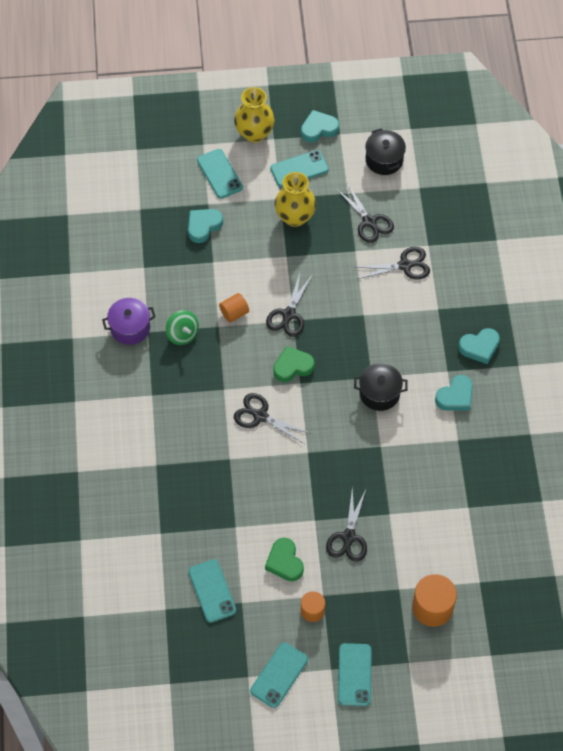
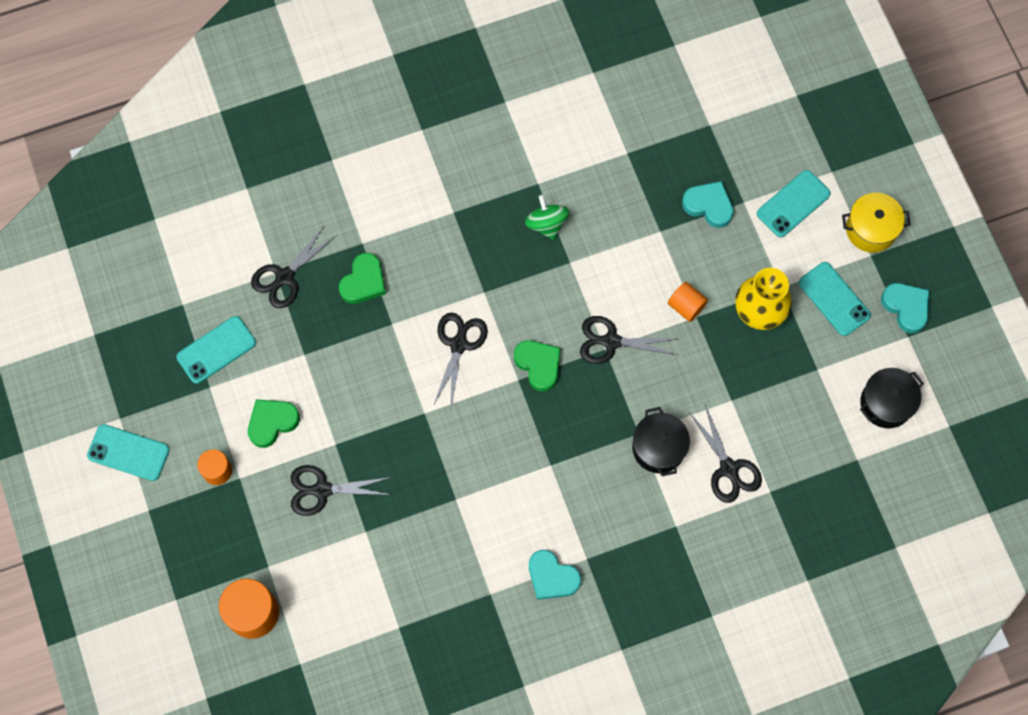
camera: 75 degrees right, 10 degrees up
(130, 328) = (537, 162): purple pot -> none
(182, 334) = (546, 224): green spinning top -> green spinning top turned 120 degrees clockwise
(189, 471) = (363, 282): none -> green heart
(234, 313) = (594, 276): orange cylinder -> orange cylinder (686, 306)
(254, 133) = (870, 229): yellow vase -> yellow pot
(354, 674) = (147, 539): turquoise phone -> none
(369, 222) = (782, 407): black scissors -> black scissors (284, 277)
(379, 393) = (530, 480): black pot -> black pot (658, 448)
(479, 347) = (634, 593): turquoise heart -> none

